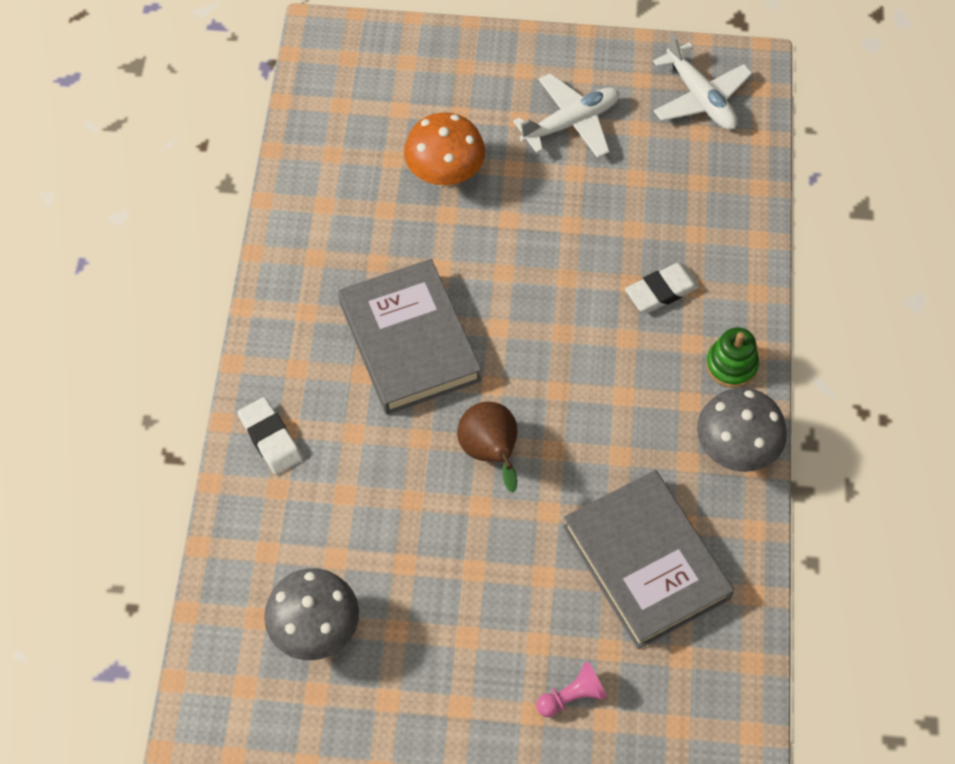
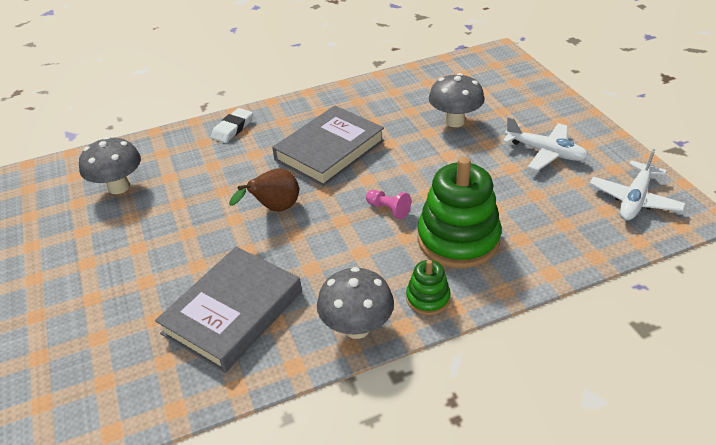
camera: 65 degrees right, 20 degrees down
(445, 175) = (455, 121): orange mushroom -> grey mushroom
(572, 696) = (110, 313): pink pawn -> pink pawn (388, 209)
(661, 291) = (458, 239): white eraser -> green stacking toy

